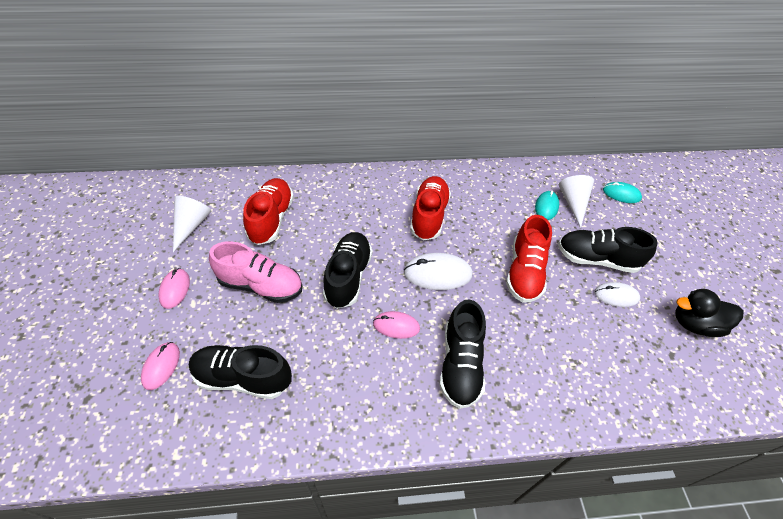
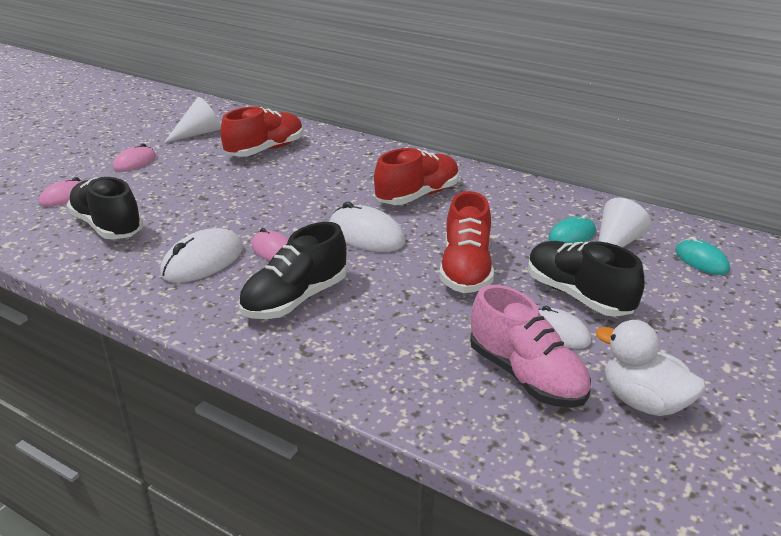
camera: 40 degrees right, 20 degrees down
(261, 285) = (199, 183): pink shoe -> pink shoe (526, 376)
(348, 276) = (278, 205): black shoe -> none
(360, 368) = (203, 261): none -> white mouse
(524, 272) = (466, 269): red shoe -> red shoe turned 45 degrees counterclockwise
(695, 324) = (643, 401): black duck -> white duck

